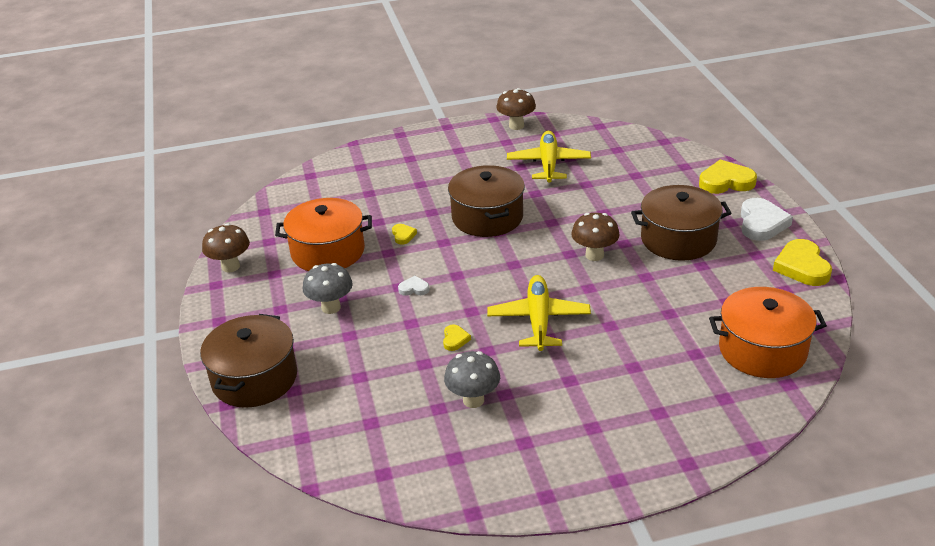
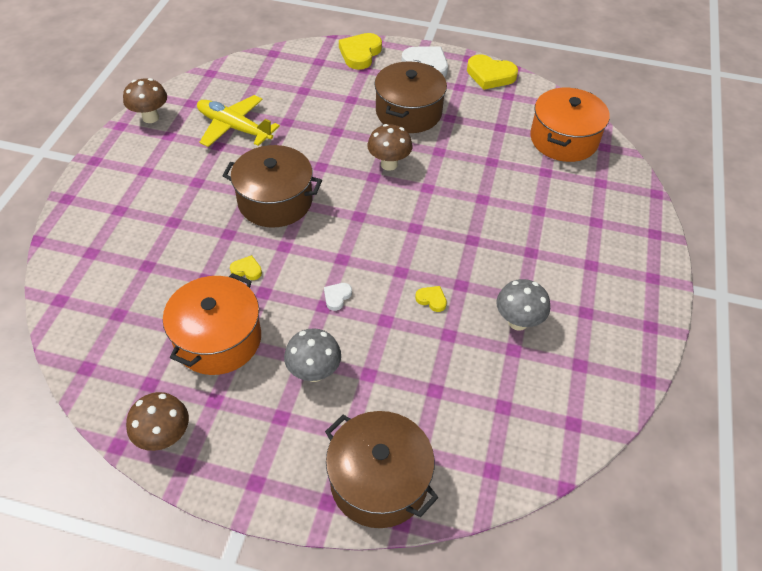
camera: 65 degrees left, 15 degrees up
(539, 320) = (445, 235): yellow plane -> none

